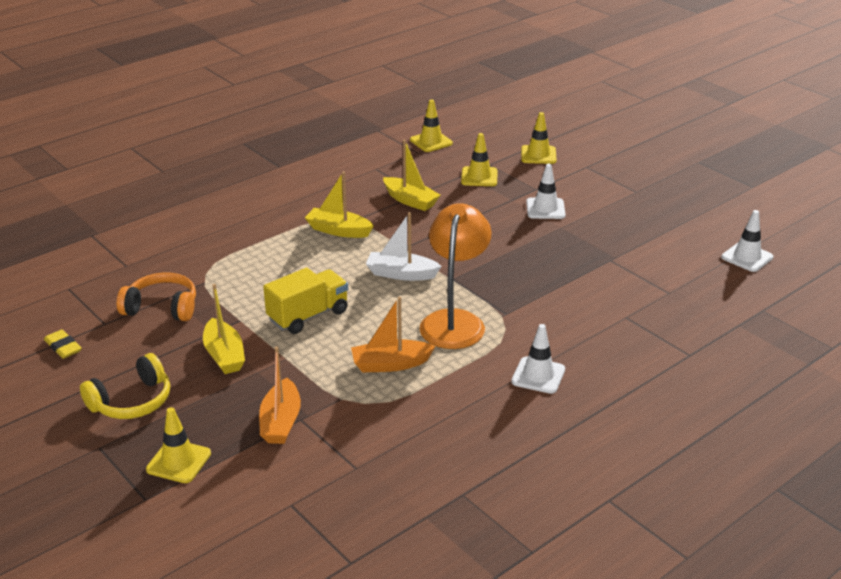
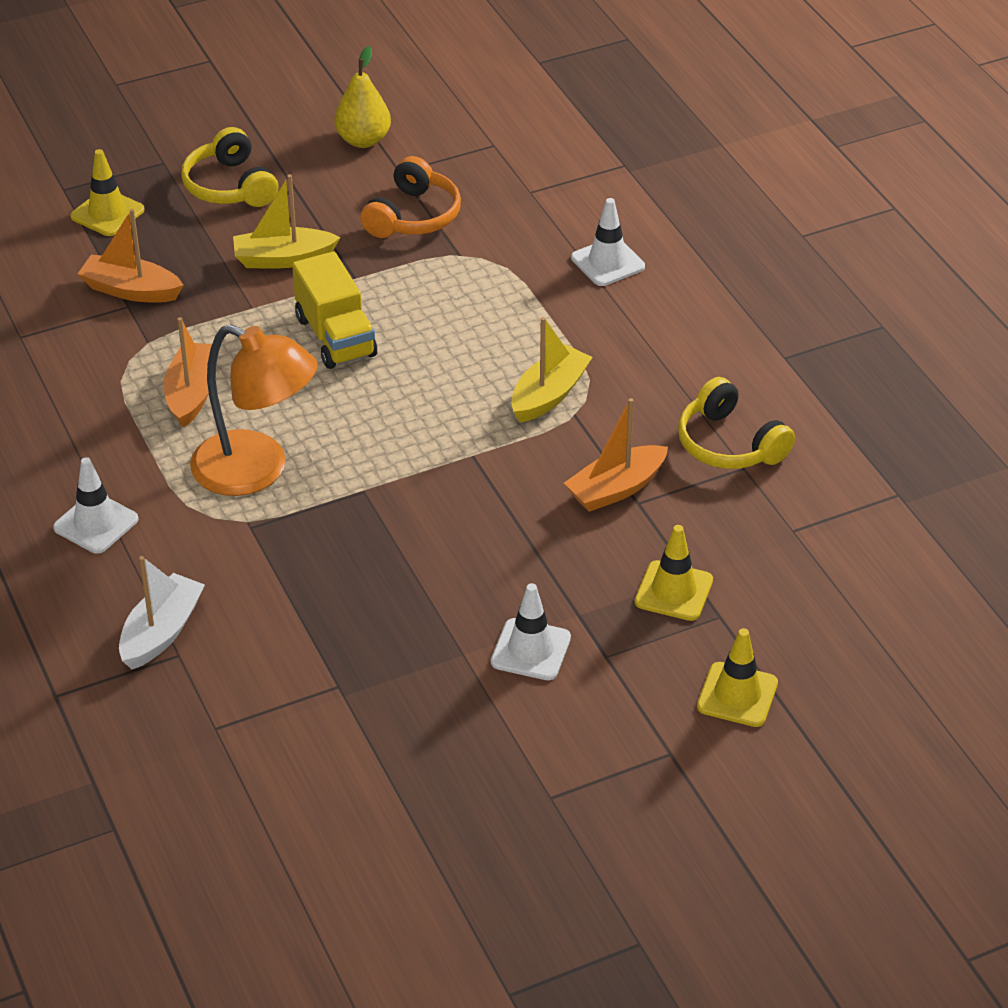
camera: 105 degrees right, 10 degrees up
(63, 347) = (363, 140): yellow eraser -> yellow pear
(359, 174) = (729, 444): none -> yellow headphones
(401, 274) = (399, 440): white boat -> white boat (161, 632)
(410, 201) = (616, 489): yellow boat -> orange boat
(431, 142) = (831, 556): yellow traffic cone -> none
(747, 257) = (268, 873): white traffic cone -> white traffic cone (607, 262)

